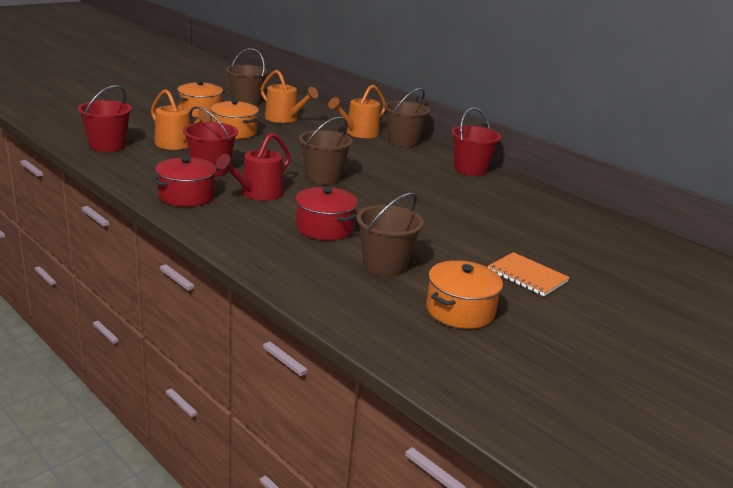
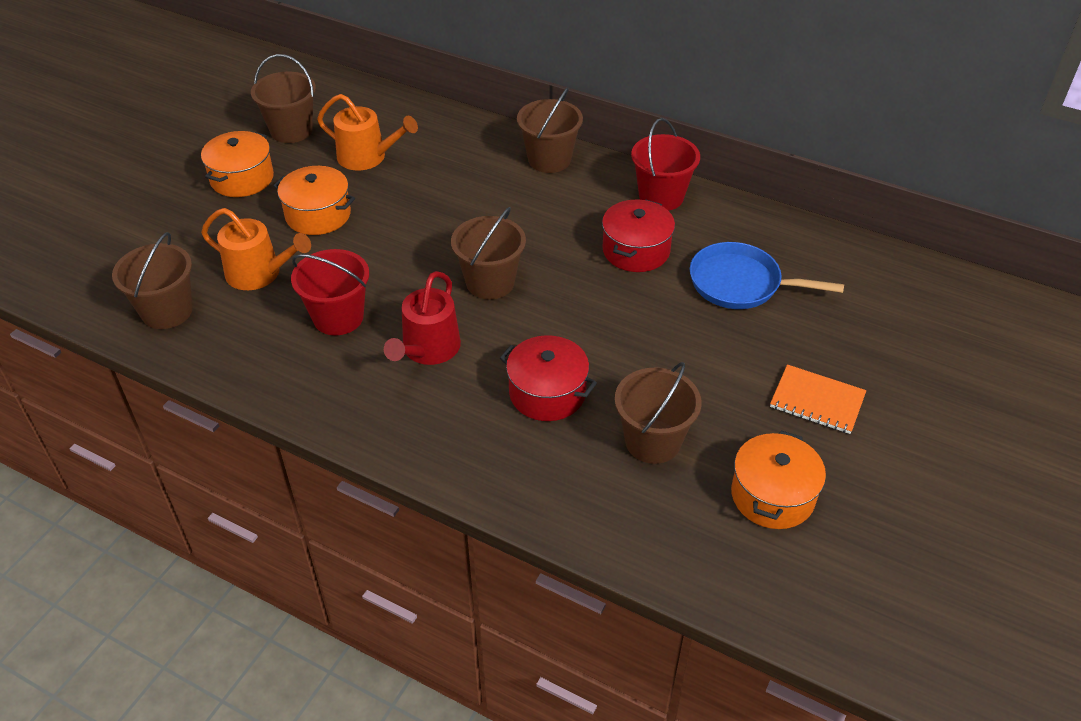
camera: 15 degrees left, 20 degrees up
(107, 146) = (167, 311): red bucket -> brown bucket
(186, 196) = (341, 389): red pot -> red pot (636, 250)
(358, 133) = (483, 159): orange watering can -> none
(503, 214) = (740, 283): none -> blue pan

